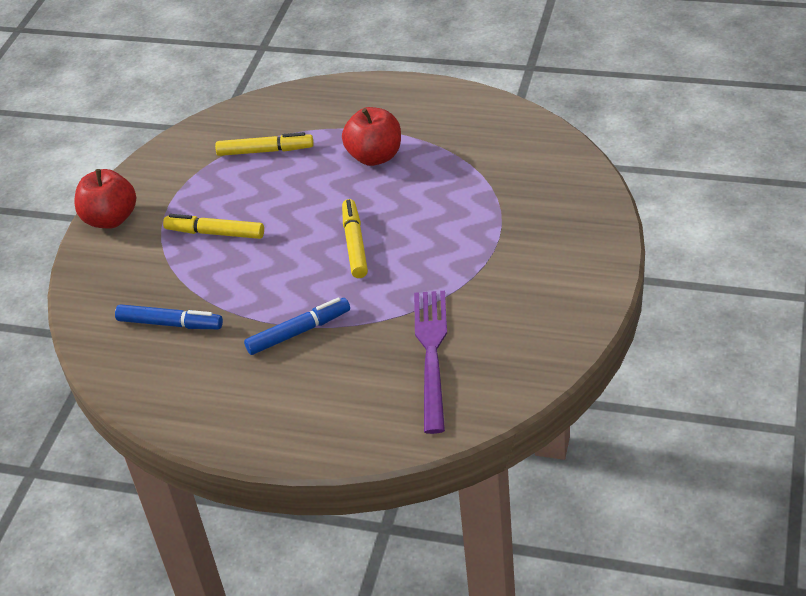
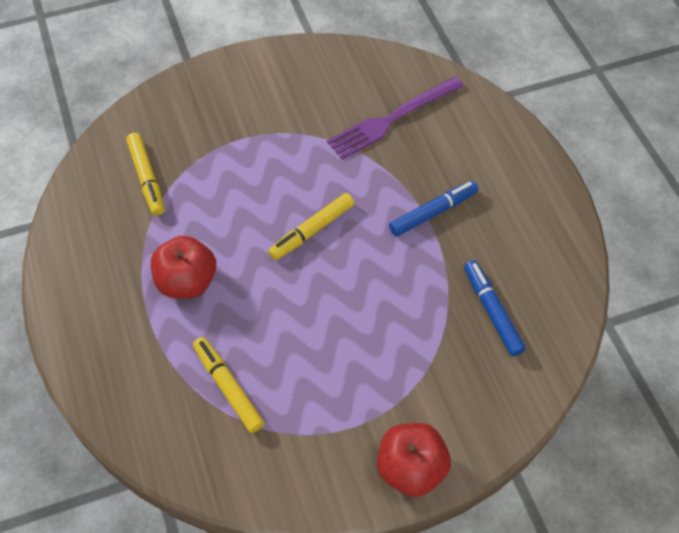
camera: 130 degrees left, 15 degrees up
(215, 233) = (367, 352): yellow marker -> yellow marker (147, 178)
(298, 332) = (432, 212): blue marker -> blue marker turned 120 degrees clockwise

